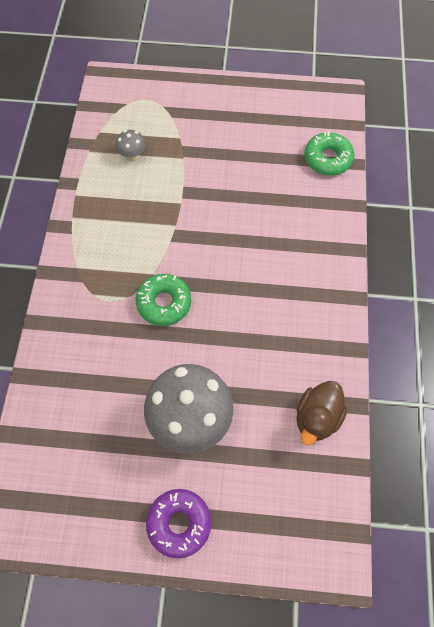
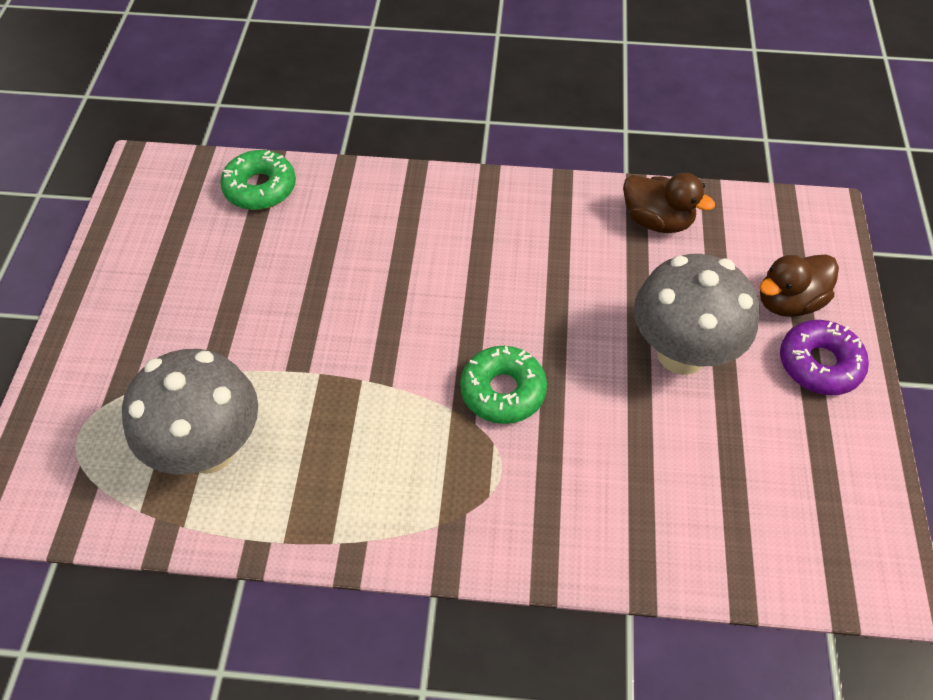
camera: 90 degrees left, 10 degrees down
(133, 156) = (209, 449): grey mushroom -> grey mushroom, size x2.31
(238, 511) = (788, 302): none -> brown duck

